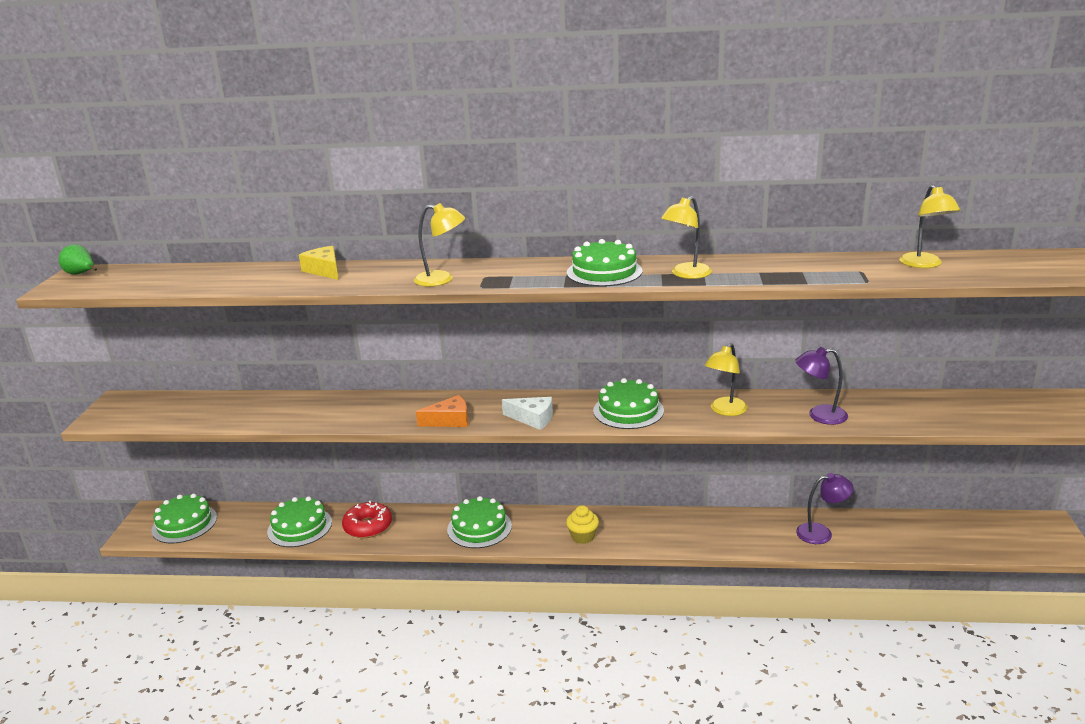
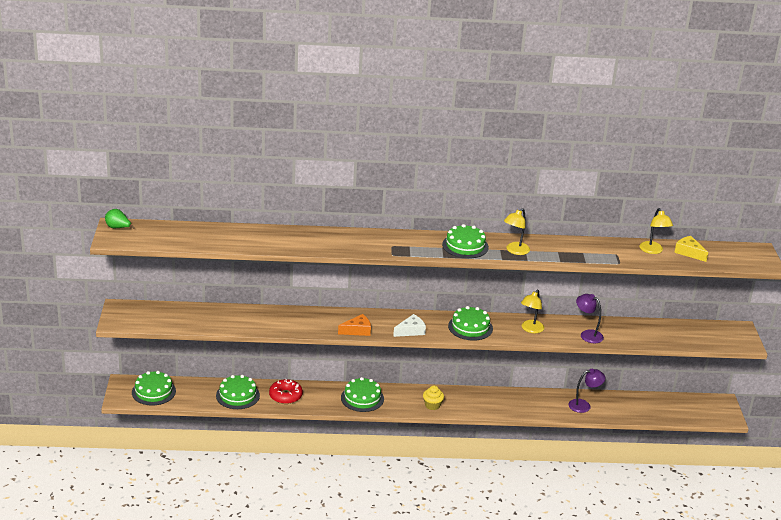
camera: 10 degrees left, 5 degrees up
(324, 270) = (285, 234): yellow cheese -> yellow cheese (689, 252)
(442, 279) = (365, 247): yellow lamp -> none
(533, 418) = (411, 331): white cheese -> white cheese turned 45 degrees counterclockwise
(819, 415) = (587, 334): purple lamp -> purple lamp turned 45 degrees clockwise

